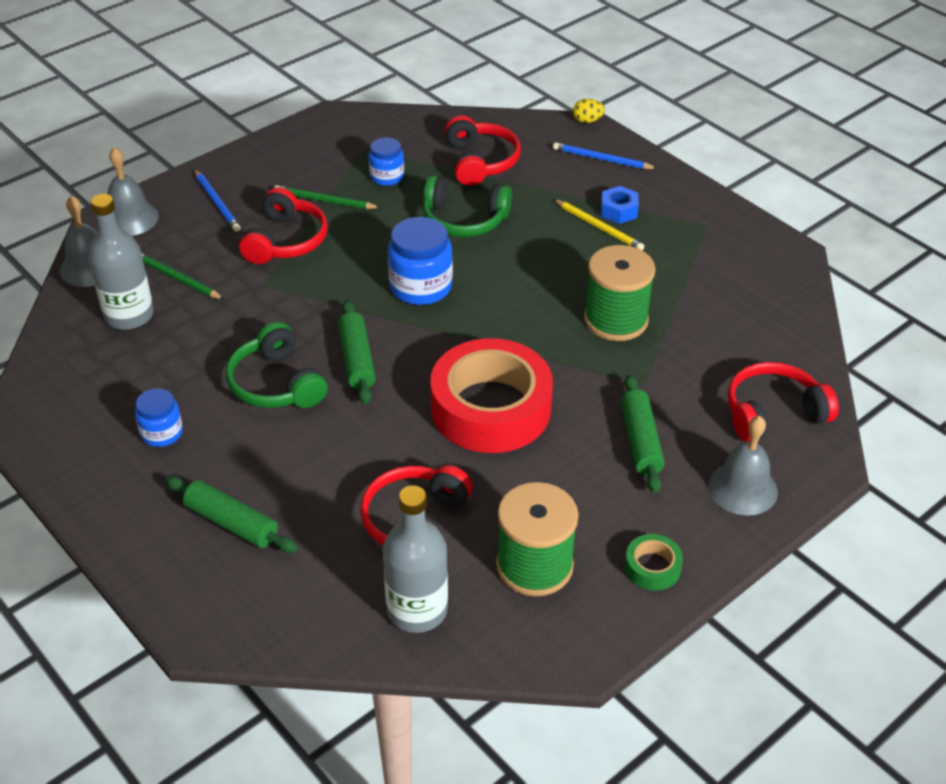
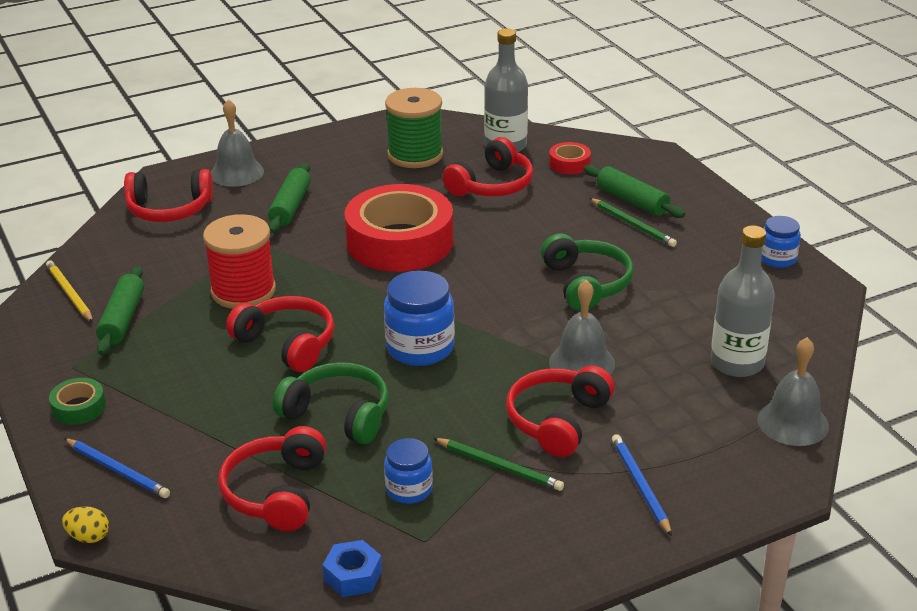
camera: 165 degrees left, 10 degrees down
(130, 218) = (754, 480): grey bell -> grey bell (582, 362)
(162, 433) = (692, 261): blue jar -> blue jar (777, 258)
(177, 278) = (687, 394): green pencil -> green pencil (633, 224)
(320, 585) = (569, 164): none -> red tape
(356, 360) = (506, 292): green rolling pin -> green rolling pin (123, 319)
(540, 273) = (287, 343): none -> red headphones
(599, 227) = (190, 383): yellow pencil -> yellow pencil (69, 293)
(616, 320) = (243, 291): green spool -> red spool
(619, 211) = (153, 398): blue nut -> blue nut (353, 576)
(652, 567) = (334, 145): green tape -> green tape (79, 407)

